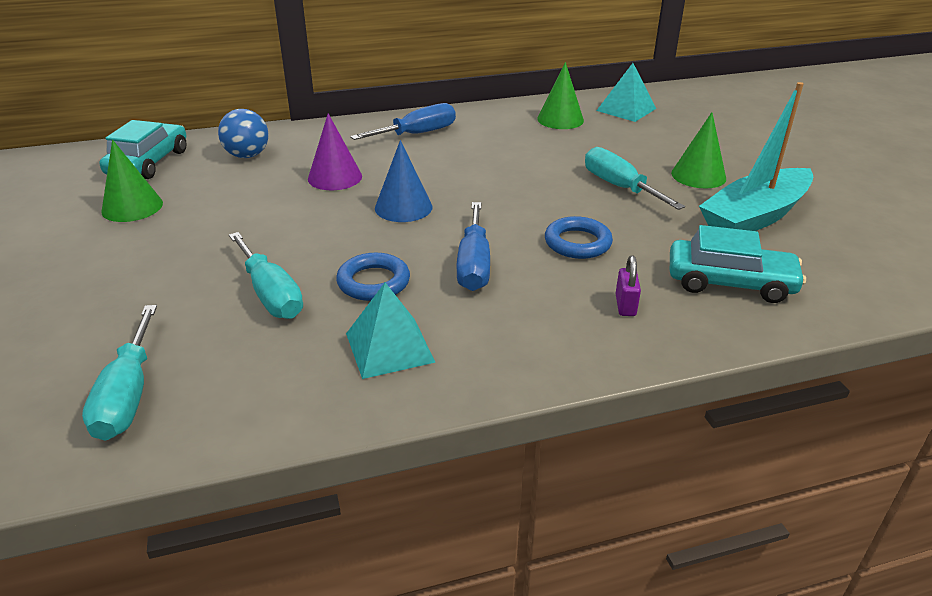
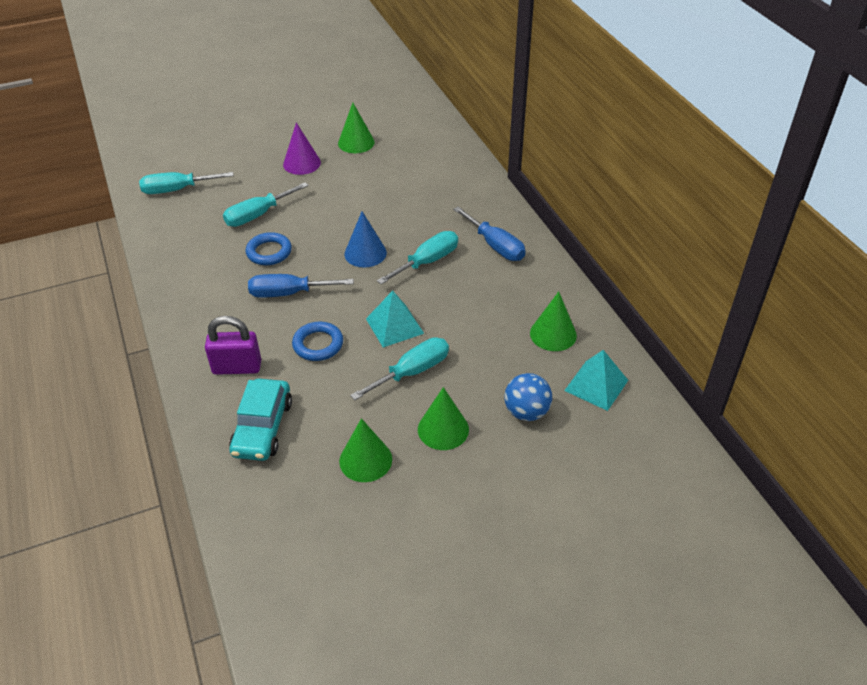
camera: 85 degrees right, 10 degrees up
(148, 163) = (418, 132): turquoise car -> none
(247, 155) = (437, 169): blue ball -> blue ball (526, 412)
(335, 177) = (408, 215): purple cone -> purple cone (302, 163)
(389, 347) = (203, 267): turquoise pyramid -> turquoise pyramid (394, 326)
(433, 170) = (427, 261): none -> turquoise screwdriver
(625, 305) = (237, 367): purple padlock -> purple padlock, size x1.80
(755, 217) = (365, 460): turquoise boat -> green cone

